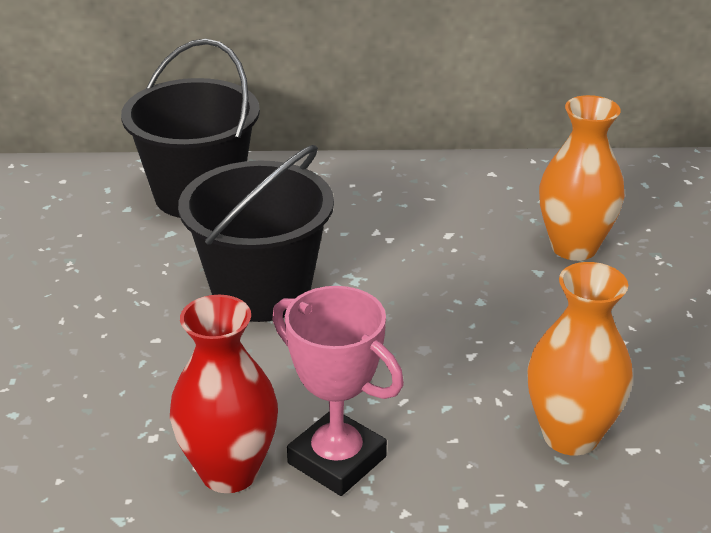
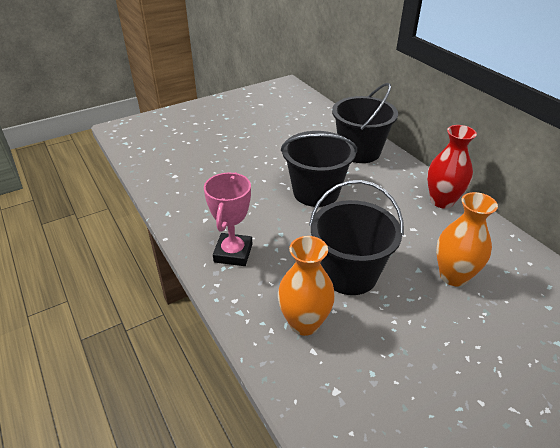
camera: 60 degrees right, 5 degrees up
(229, 472) = (207, 228): red vase -> red vase (442, 201)
(497, 341) = (349, 274): none -> black bucket

